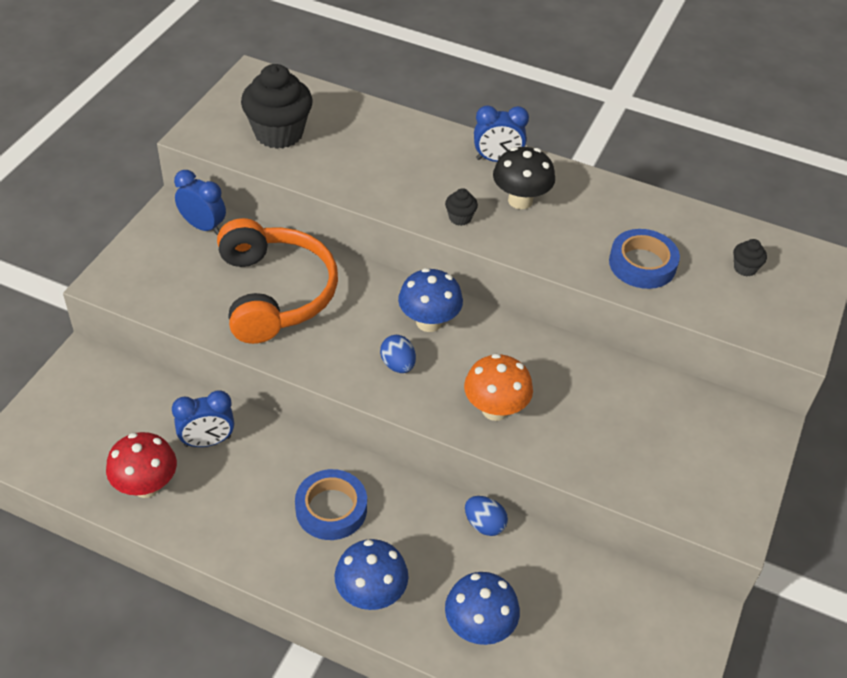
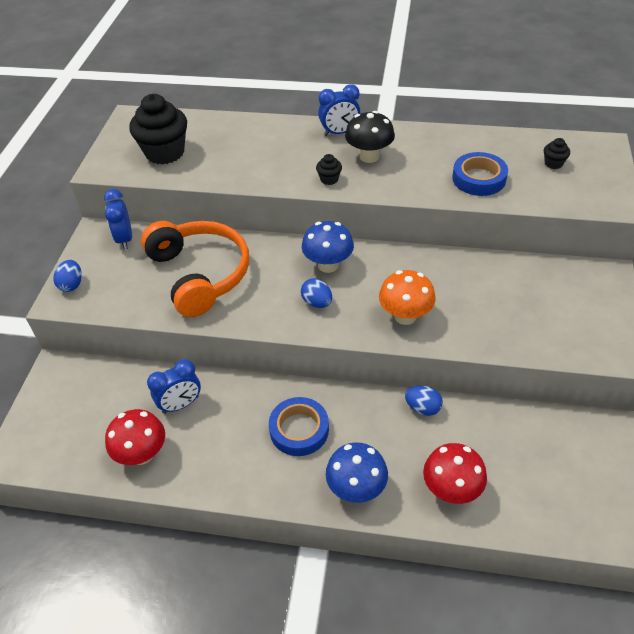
camera: 10 degrees left, 0 degrees up
(125, 267) = (72, 285): none -> blue egg
(203, 226) = (125, 239): blue clock -> blue clock turned 120 degrees counterclockwise
(479, 627) = (451, 490): blue mushroom -> red mushroom

